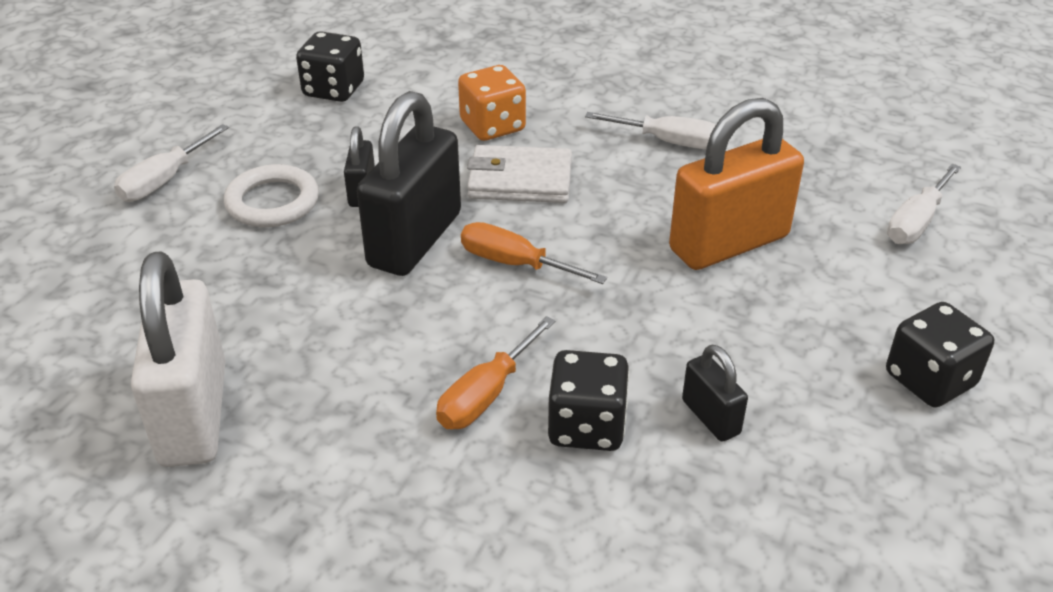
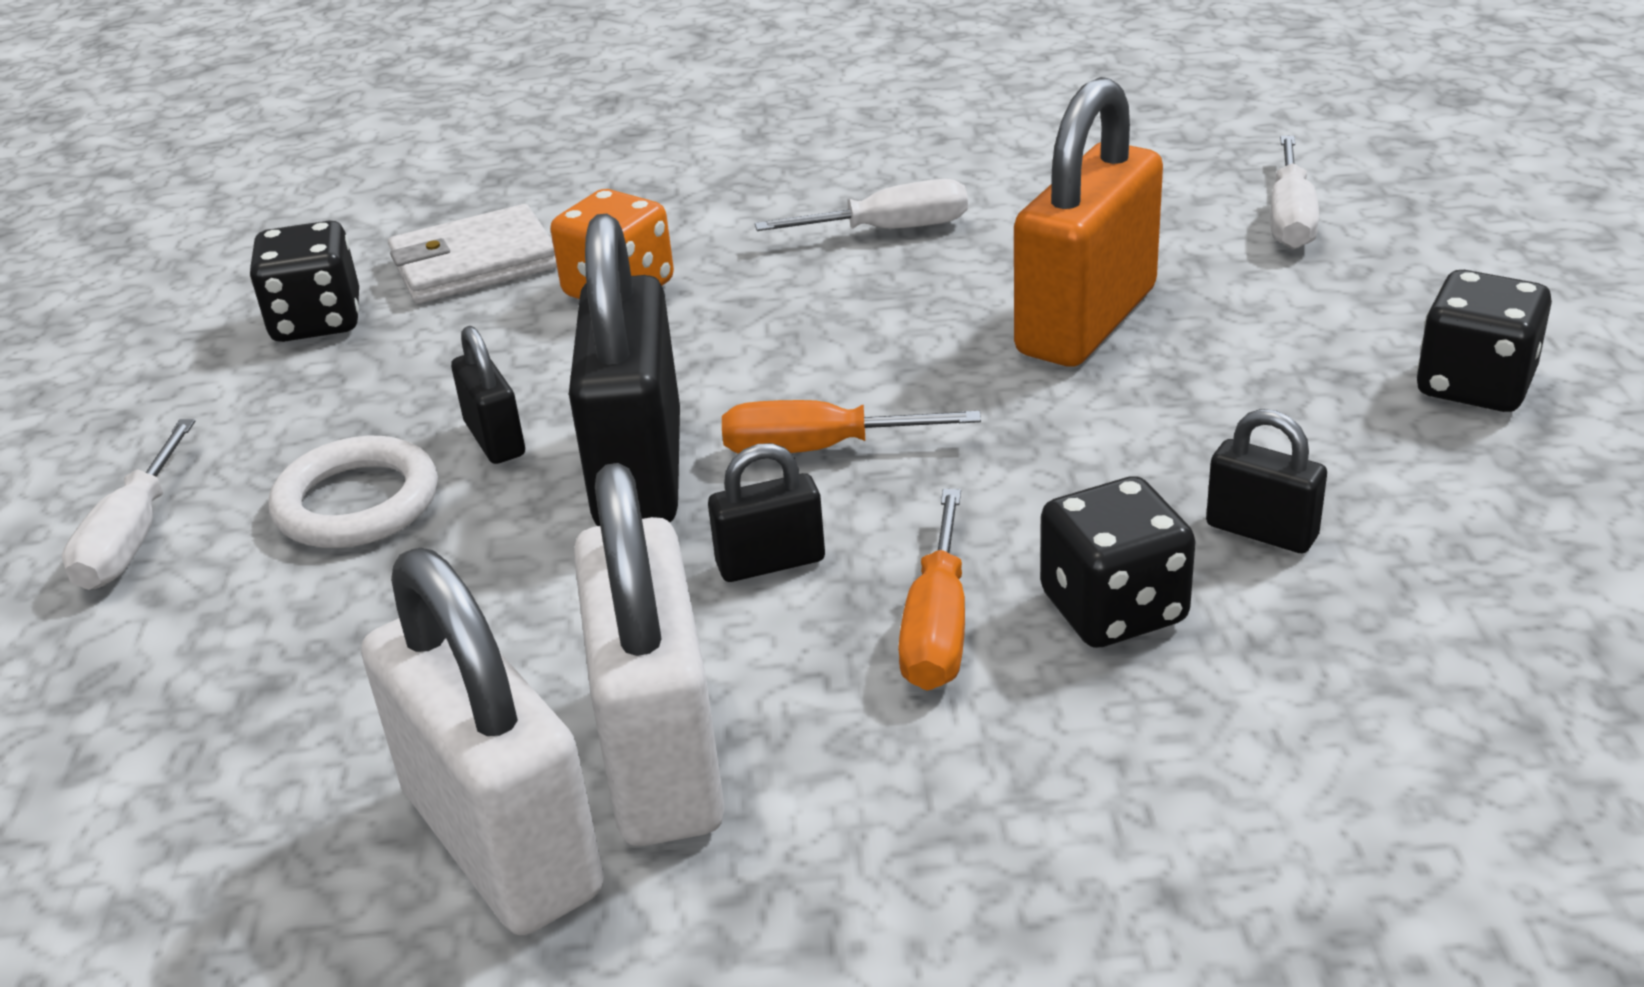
camera: 25 degrees left, 5 degrees down
(297, 403) = (661, 755): none -> white padlock
(435, 320) = (770, 562): none -> black padlock
(520, 180) = (726, 343): white wallet -> white wallet (475, 263)

